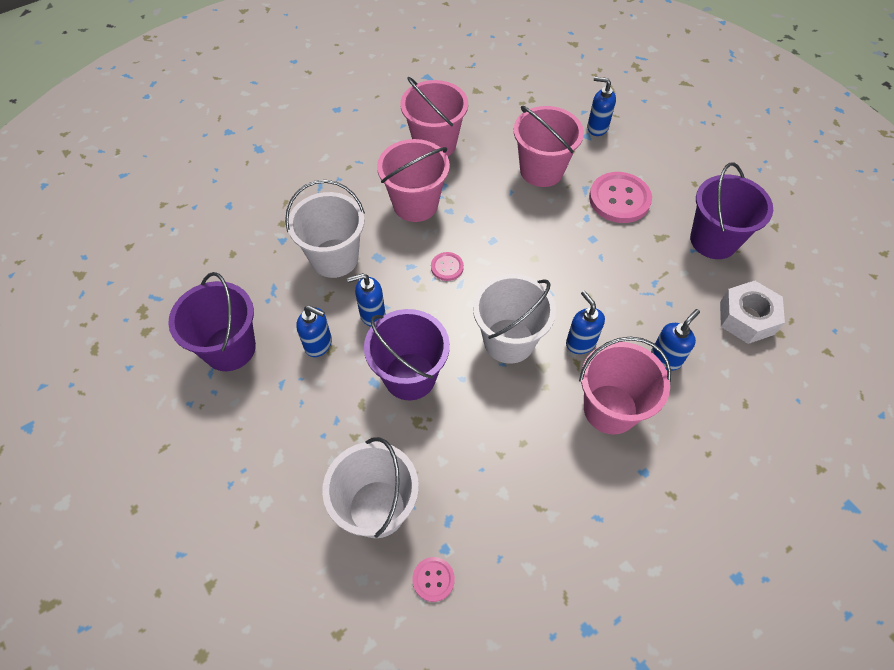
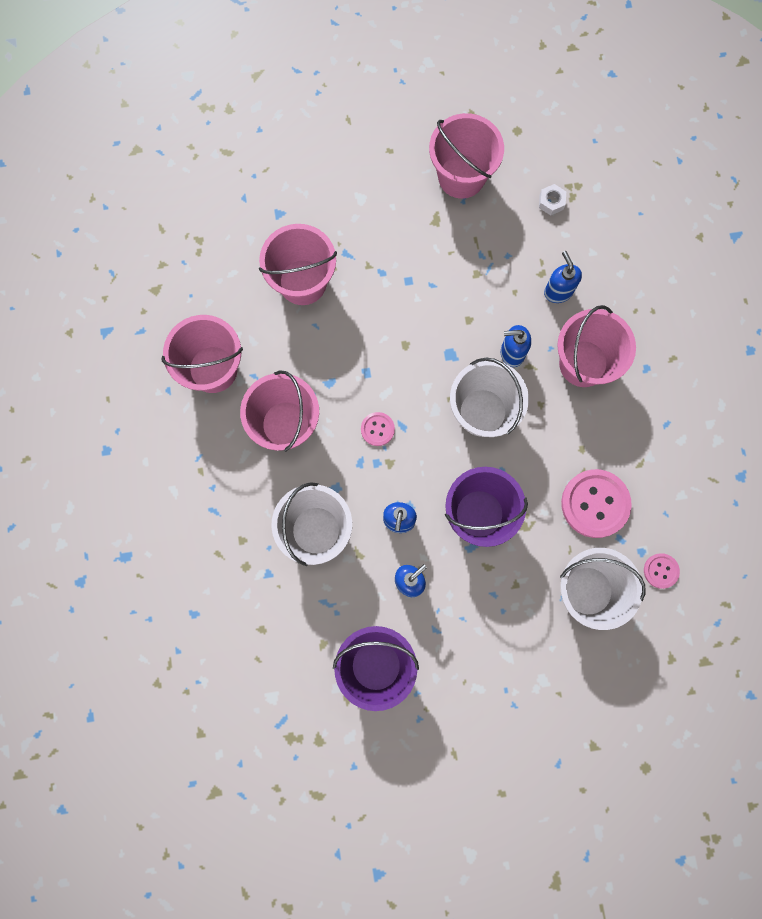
camera: 65 degrees left, 20 degrees up
(597, 128) = (273, 197): blue soap dispenser -> none
(619, 199) = (374, 230): pink button -> pink button (595, 504)
(713, 240) = (461, 176): purple bucket -> pink bucket
(746, 318) = (551, 202): white nut -> white nut, size x0.50

